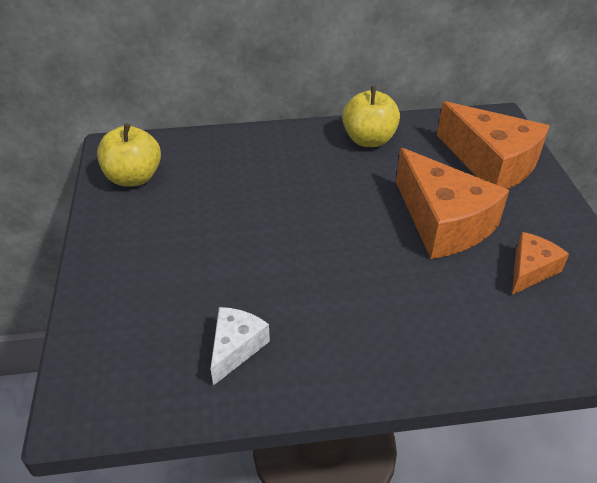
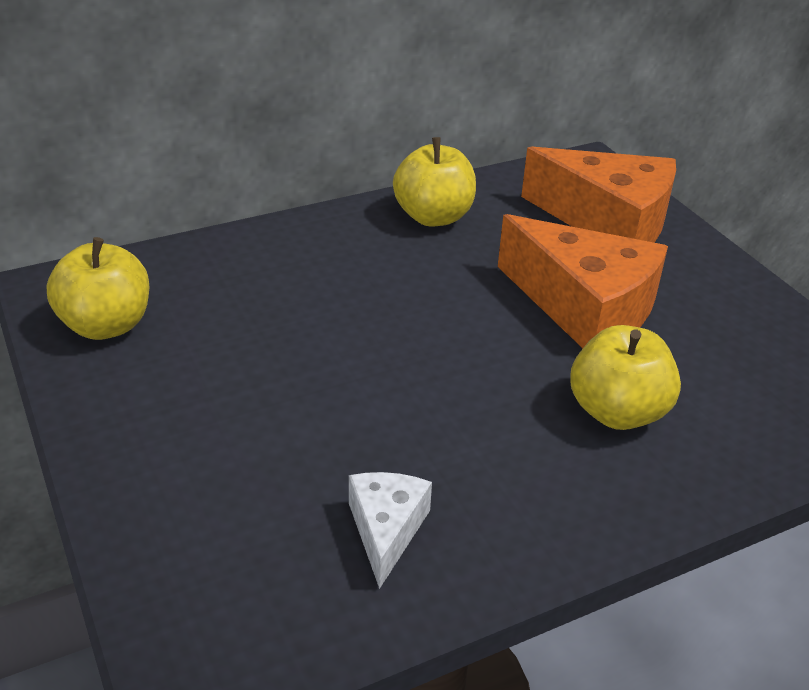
camera: 20 degrees left, 5 degrees down
(429, 302) = (617, 412): none -> yellow apple
(530, 270) = (720, 346): orange cheese -> none

